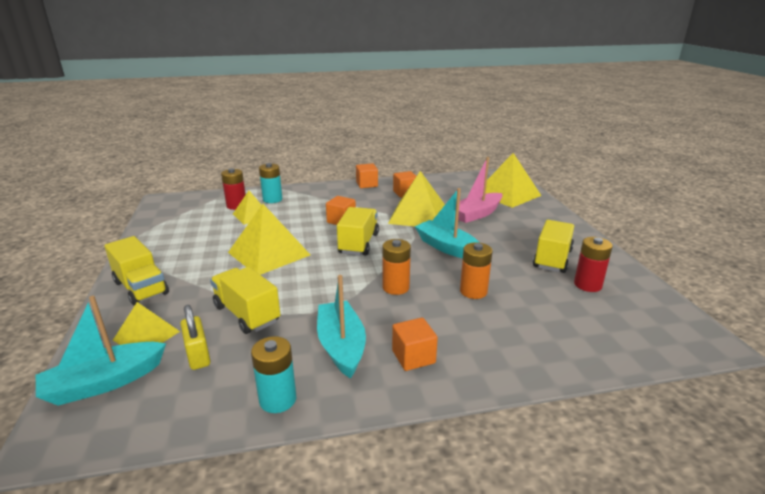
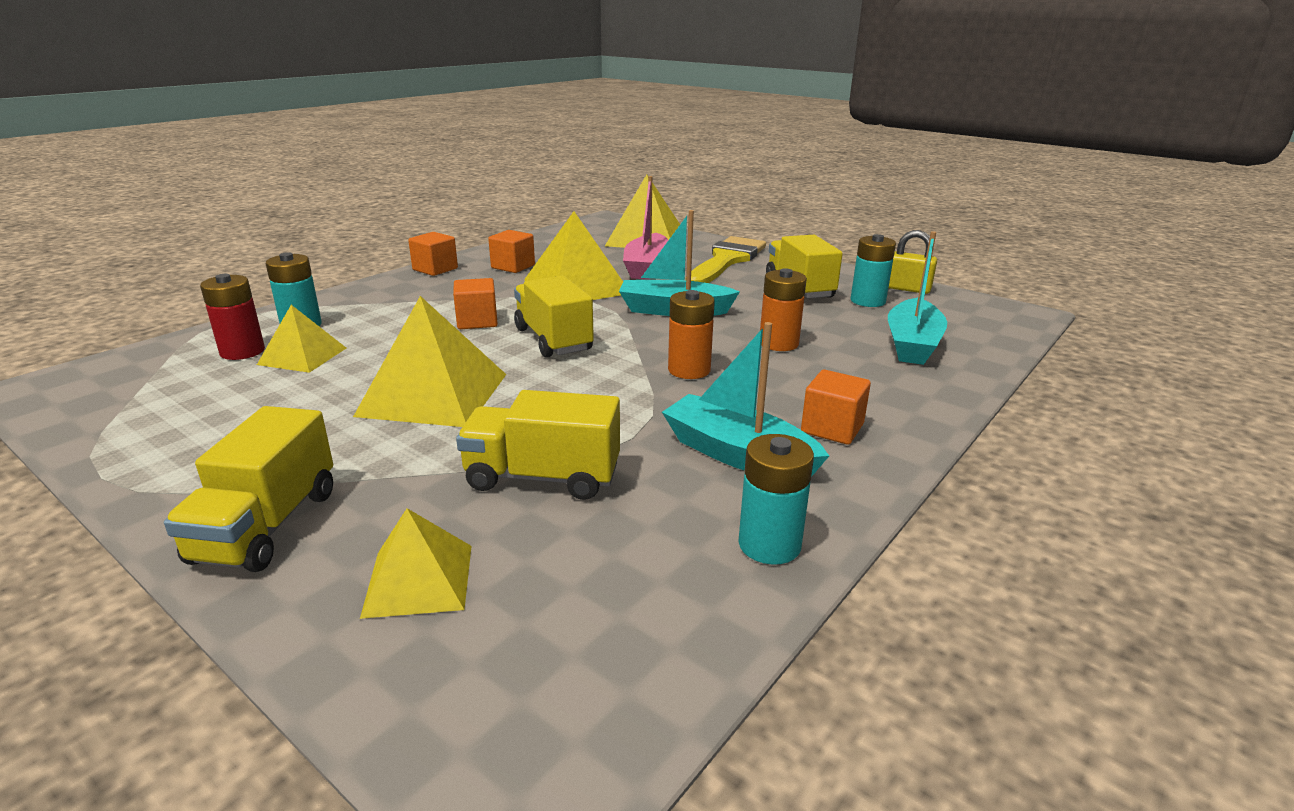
camera: 40 degrees left, 0 degrees up
(104, 382) = (467, 676): turquoise boat -> turquoise boat (912, 344)
(141, 288) = (266, 526): yellow truck -> yellow truck turned 90 degrees clockwise
(198, 355) = (564, 558): yellow padlock -> yellow padlock (907, 289)
(535, 224) = (726, 260): none -> yellow brush
(587, 285) = (867, 301): red battery -> turquoise battery

